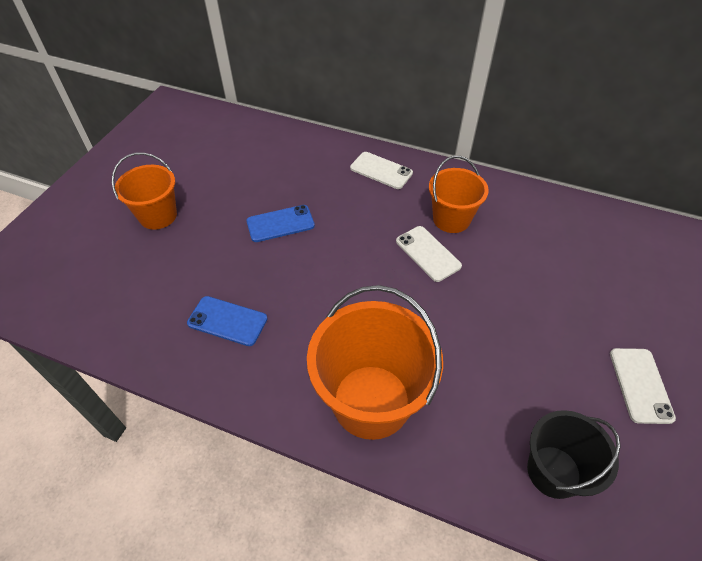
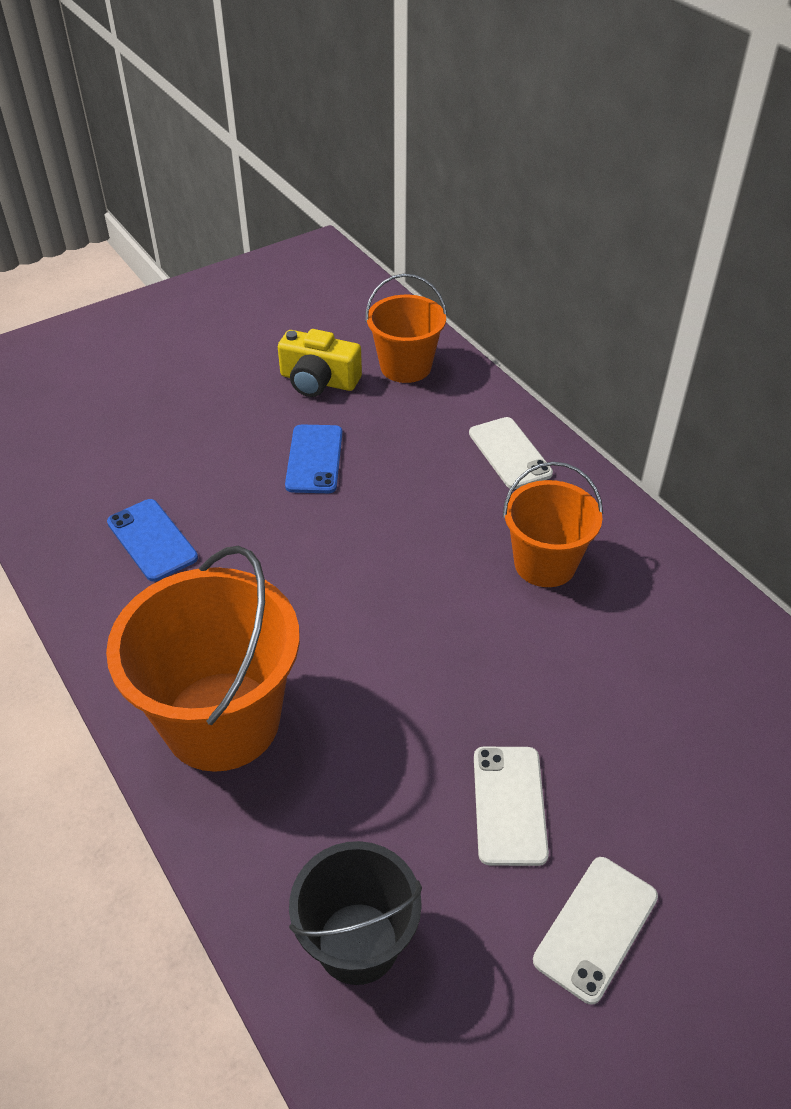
camera: 35 degrees right, 5 degrees down
(158, 216) = (186, 383): orange bucket -> orange bucket (405, 366)
(240, 178) = (318, 381): none -> yellow camera
(280, 224) = (314, 459): blue phone -> blue phone turned 75 degrees clockwise
(428, 253) = (466, 590): white phone -> white phone (509, 805)

